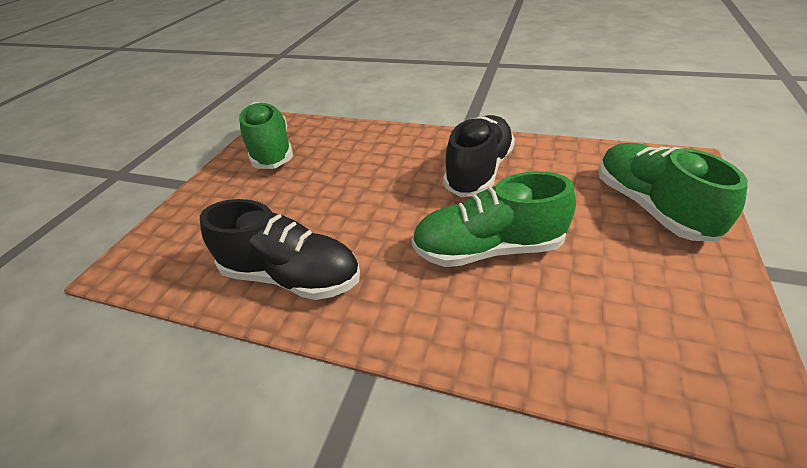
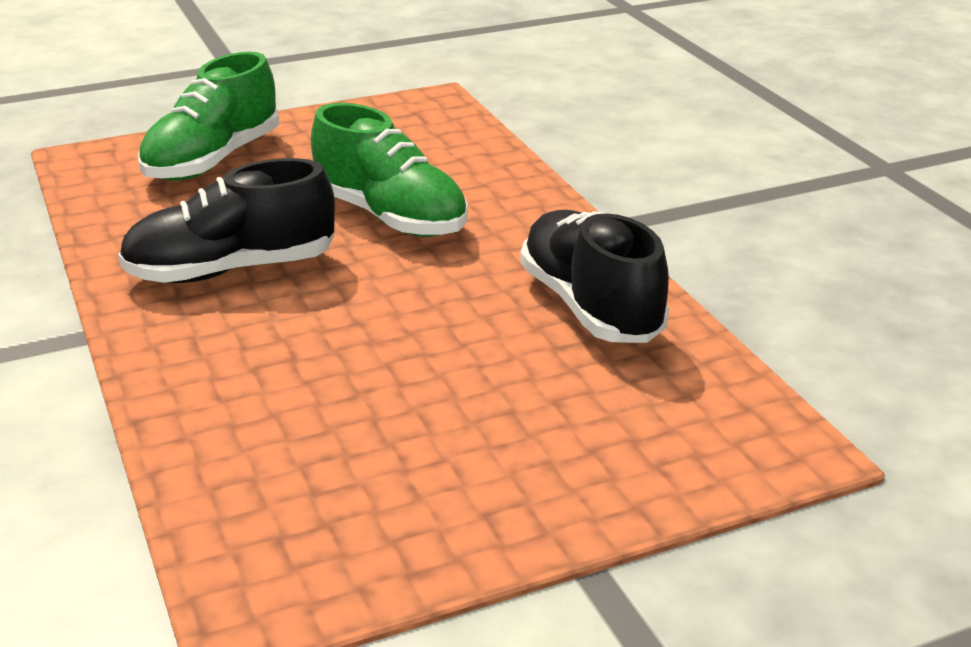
camera: 135 degrees left, 10 degrees down
(271, 150) = (373, 516): green shoe -> none

